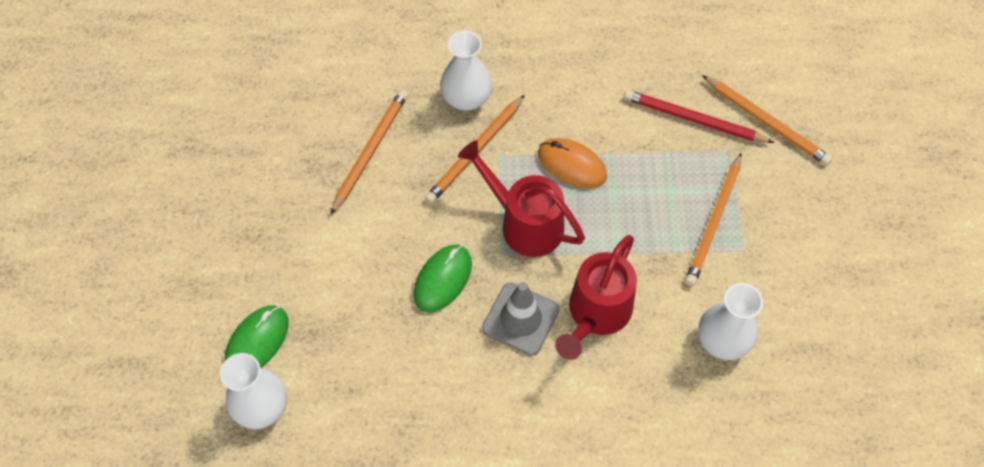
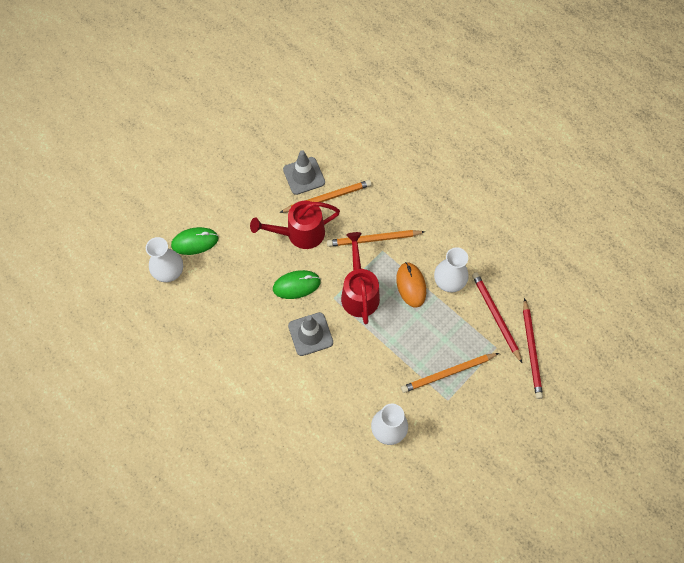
camera: 45 degrees right, 5 degrees up
(314, 150) = (304, 176): none -> grey traffic cone
(466, 99) = (397, 210): white vase -> white vase (449, 281)
(595, 315) = (345, 363): red watering can -> red watering can (299, 234)
(766, 122) = (531, 350): orange pencil -> red pencil

